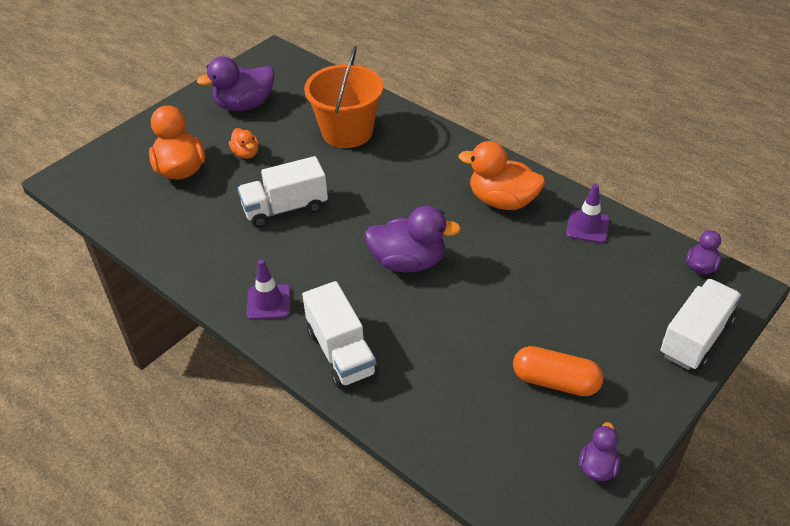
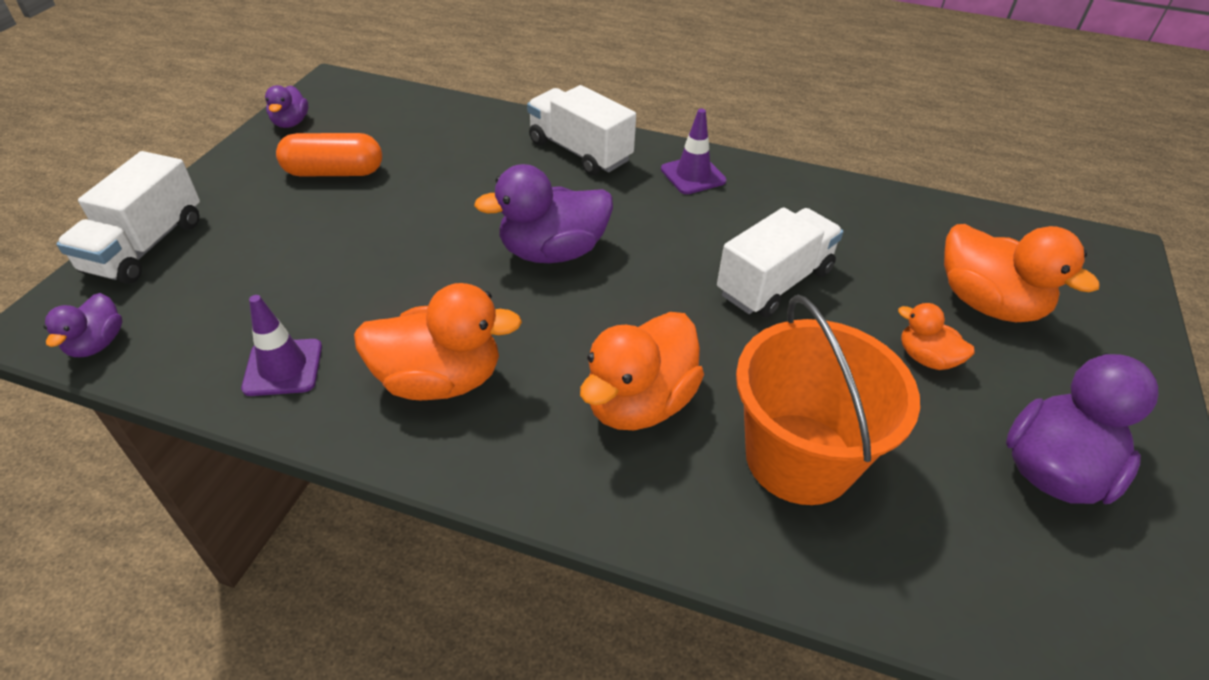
camera: 155 degrees right, 0 degrees up
(405, 168) = (639, 402): none -> orange duck

